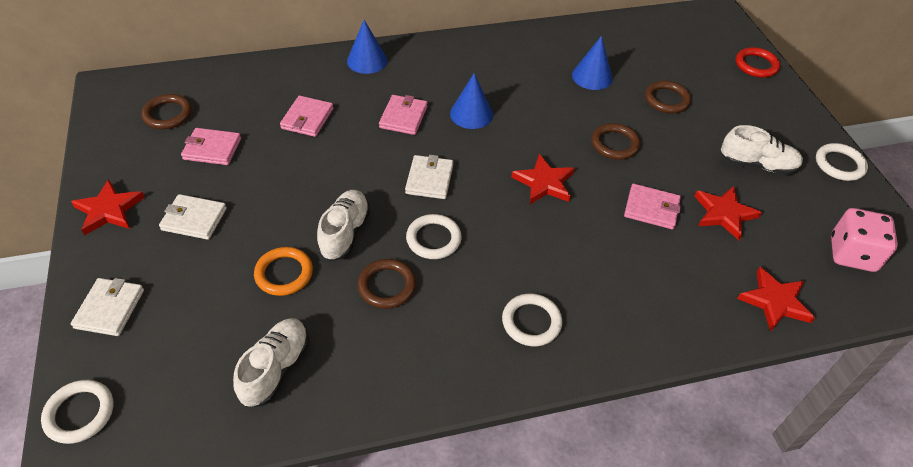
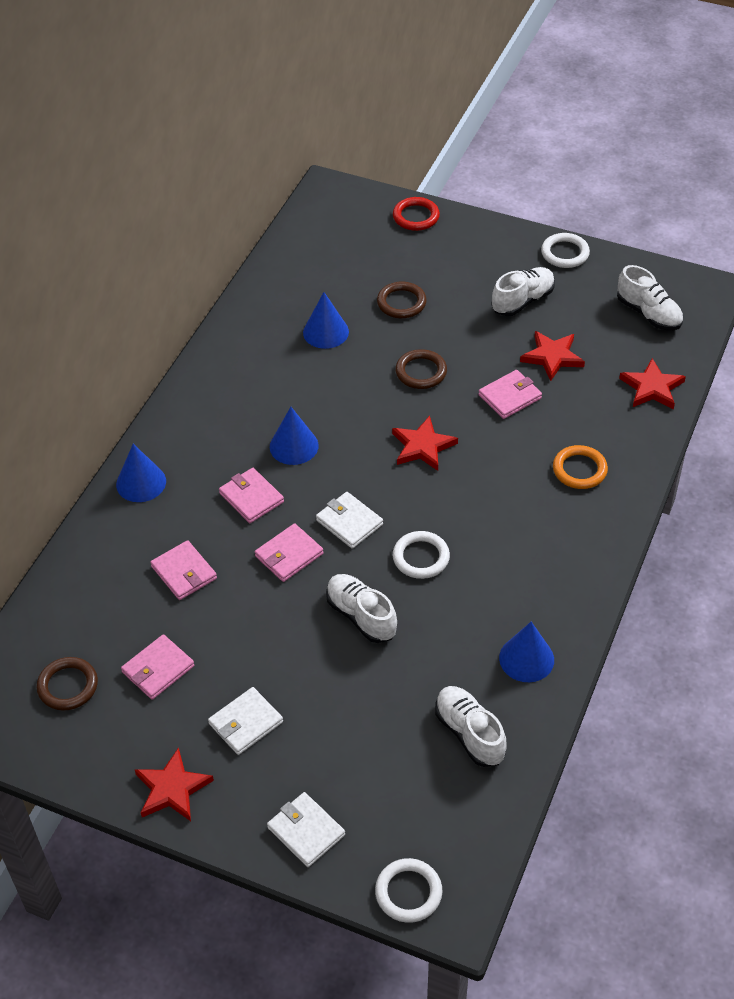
camera: 50 degrees left, 0 degrees up
(284, 273) = (371, 682): orange ring -> orange ring (579, 470)
(369, 162) = (289, 555): none -> pink wallet
(386, 368) = (526, 658): none -> blue cone
(387, 286) = (445, 616): brown ring -> none
(531, 322) = (555, 542): white ring -> none
(852, 254) = (648, 314): pink dice -> white shoe

